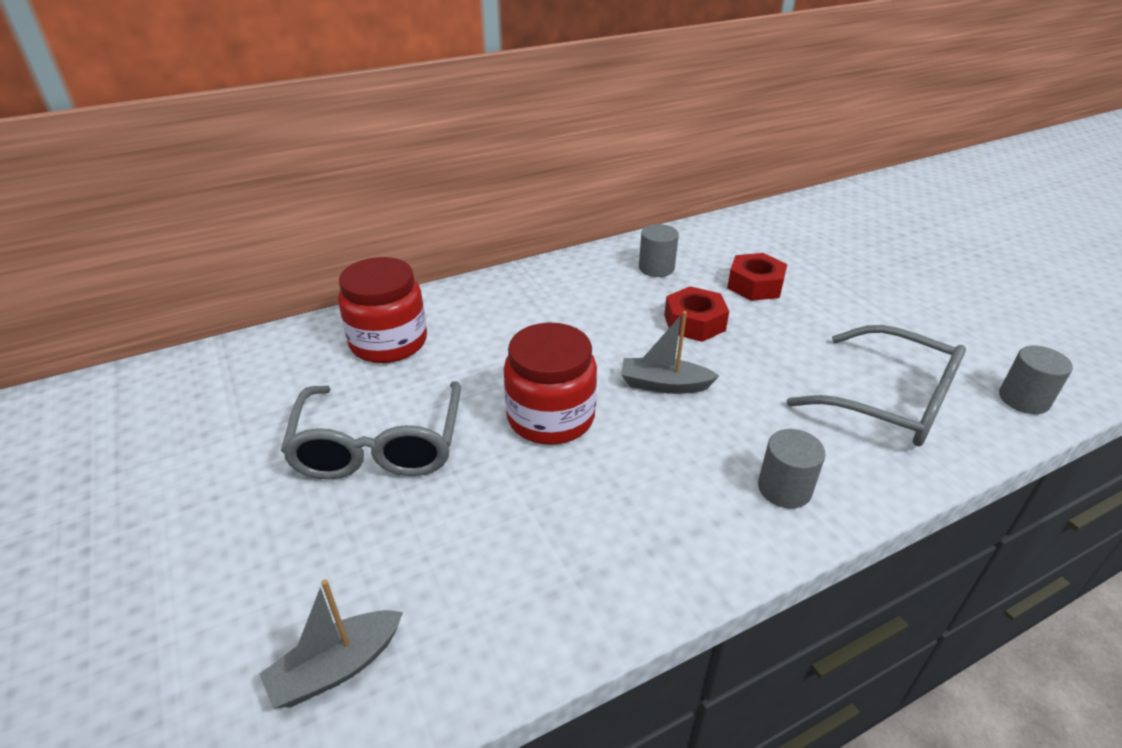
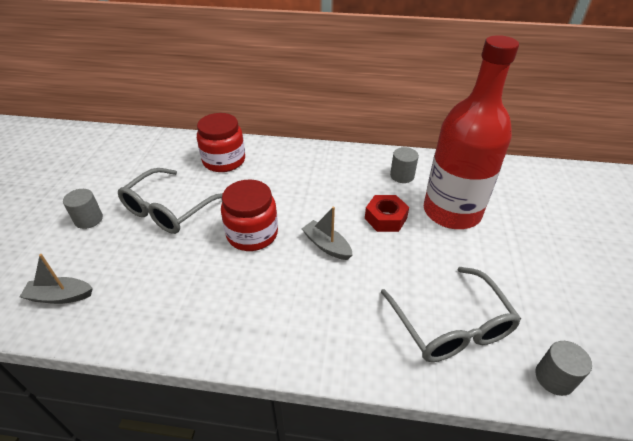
camera: 35 degrees right, 5 degrees up
(755, 285) = (451, 212): red nut -> red bottle
(784, 488) = (323, 337): grey cylinder -> grey cylinder (89, 219)

